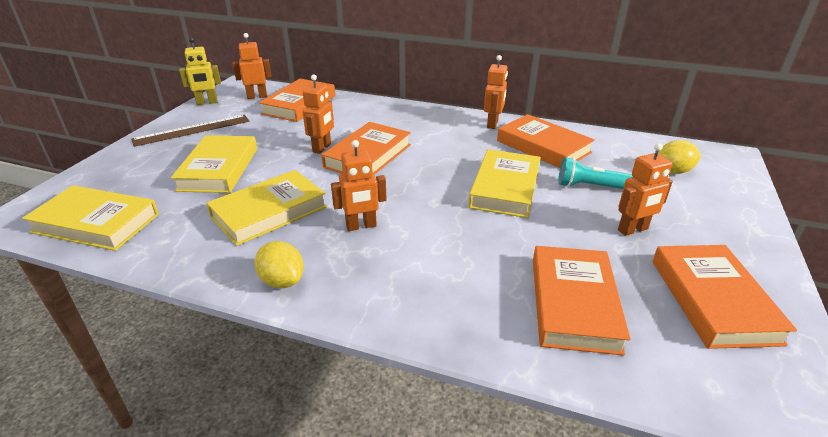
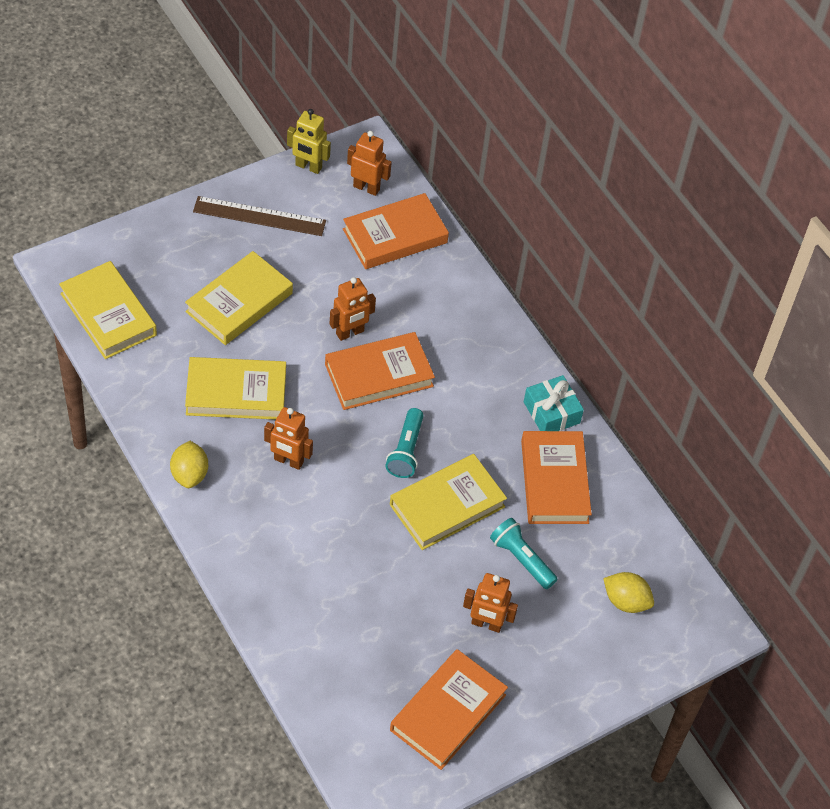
camera: 35 degrees right, 20 degrees up
(438, 178) = (406, 451): none -> turquoise flashlight
(493, 124) = (551, 412): orange robot -> turquoise gift
(574, 303) = (353, 640): orange book -> none

